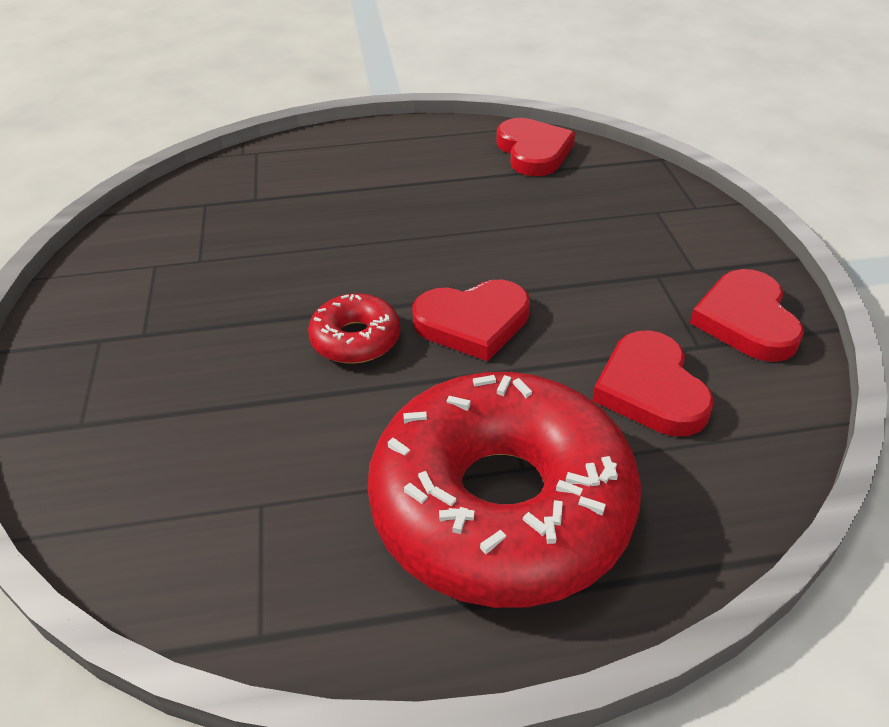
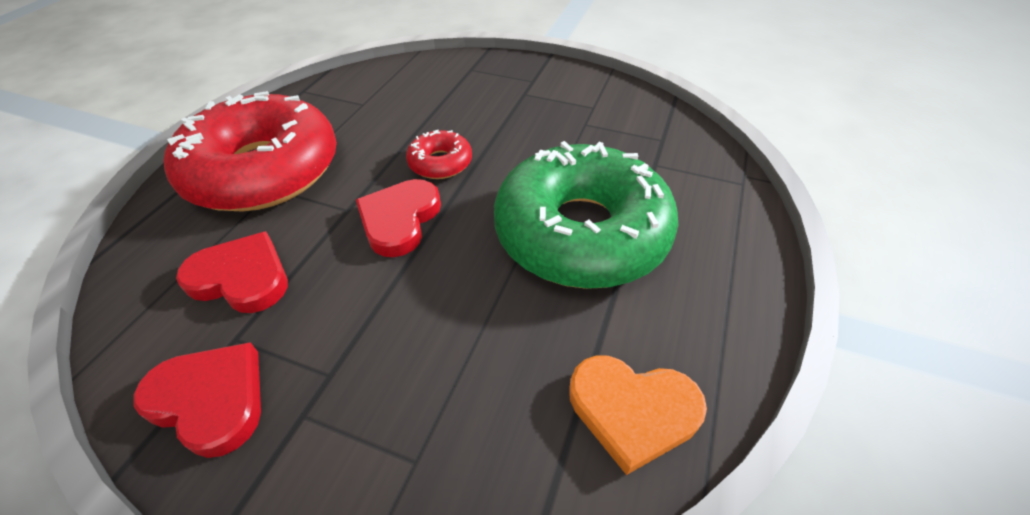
camera: 120 degrees right, 5 degrees up
(391, 211) = (581, 232): none -> green donut
(533, 152) = (632, 411): red heart -> orange heart

